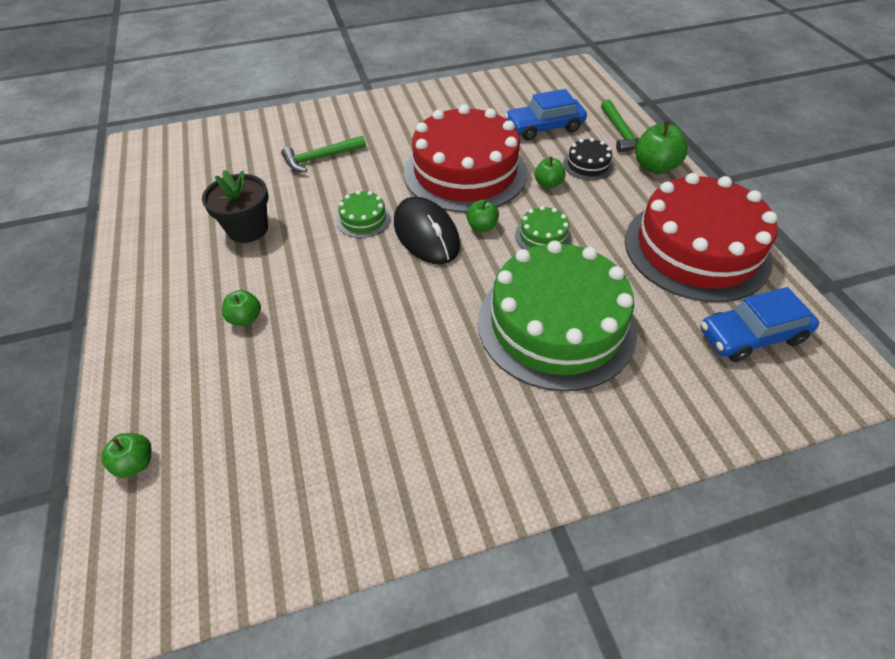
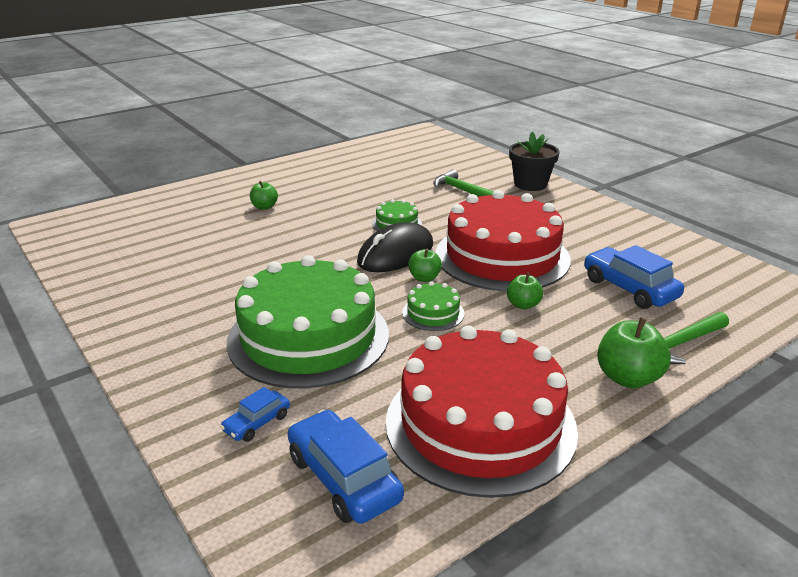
camera: 70 degrees right, 20 degrees down
(136, 463) = (139, 206): green apple -> none
(248, 229) = (356, 186): black flower pot -> black flower pot (530, 184)
(588, 164) = (583, 326): black cake -> none
(680, 380) = (257, 423): none -> blue car

